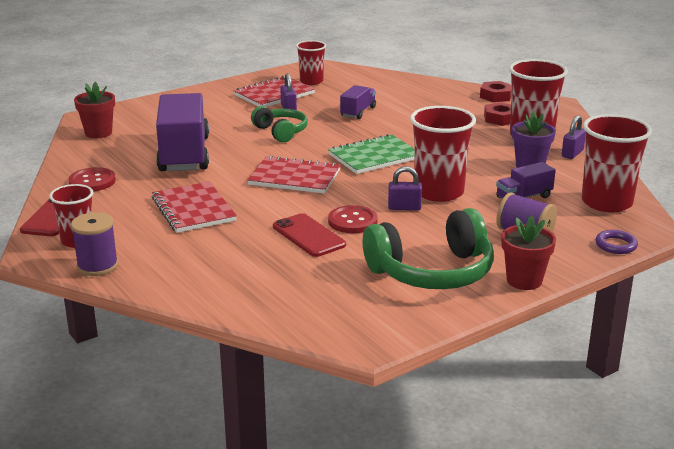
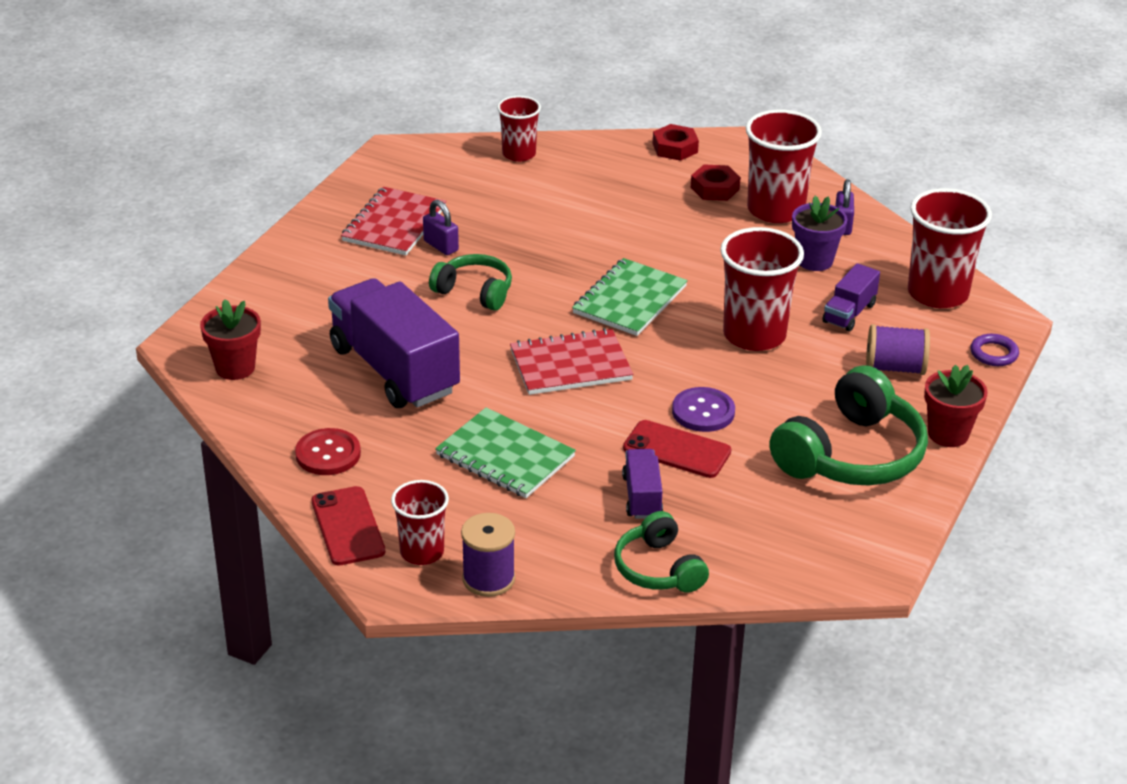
camera: 30 degrees left, 10 degrees up
(193, 209) = (505, 456): red notebook -> green notebook
(212, 294) = (658, 569): none -> green headphones
(311, 81) = (418, 184): red cup -> red cup (519, 154)
(352, 221) = (703, 412): red button -> purple button
(358, 112) = (535, 226): purple truck -> purple truck (642, 497)
(404, 207) = (739, 371): purple padlock -> none

